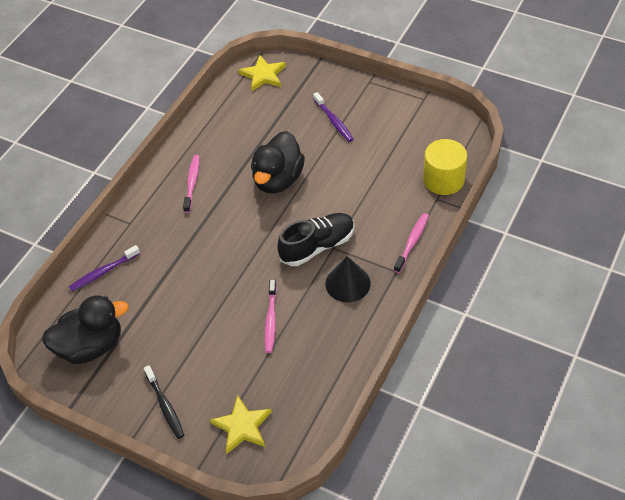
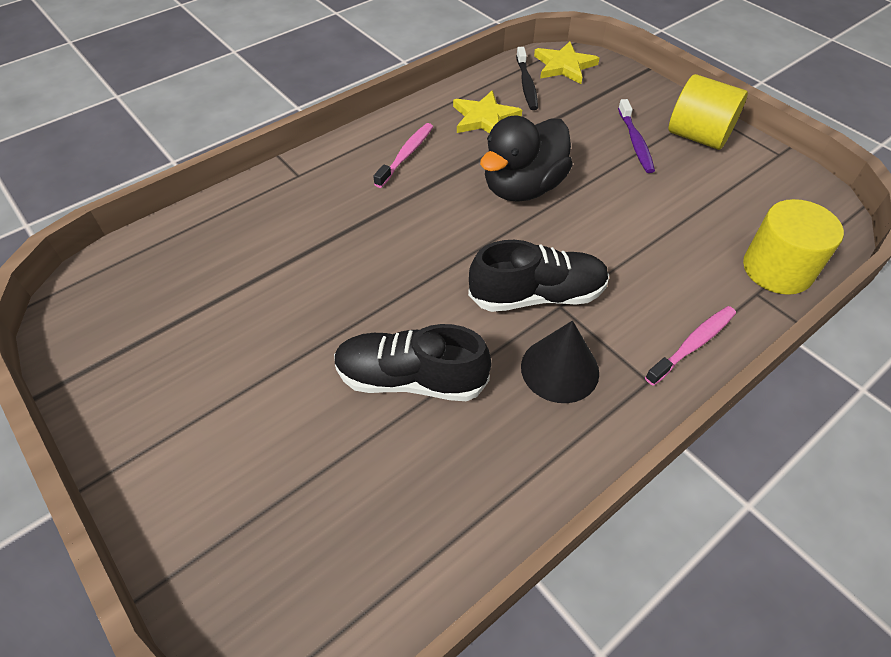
camera: 20 degrees right, 0 degrees up
(91, 346) = (140, 313): black duck -> none
(103, 272) = (225, 222): purple toothbrush -> none
(165, 406) = (174, 450): black toothbrush -> black toothbrush (526, 84)
(242, 426) = (266, 544): yellow star -> yellow star (484, 118)
(271, 320) = (411, 379): pink toothbrush -> black shoe
(370, 103) = (698, 136): none -> yellow cylinder

